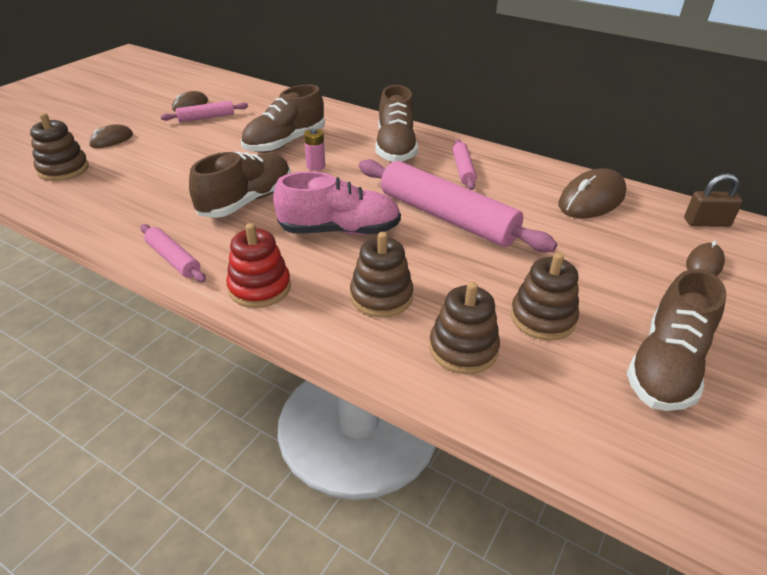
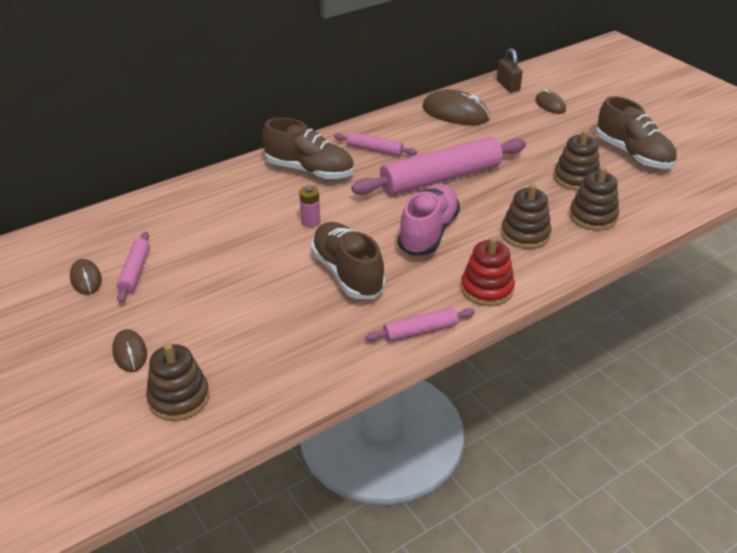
camera: 65 degrees left, 0 degrees up
(285, 143) = (247, 229): brown shoe -> none
(591, 200) = (455, 113): brown mouse -> brown mouse turned 45 degrees counterclockwise
(706, 222) = (508, 85): brown padlock -> brown padlock turned 45 degrees counterclockwise

